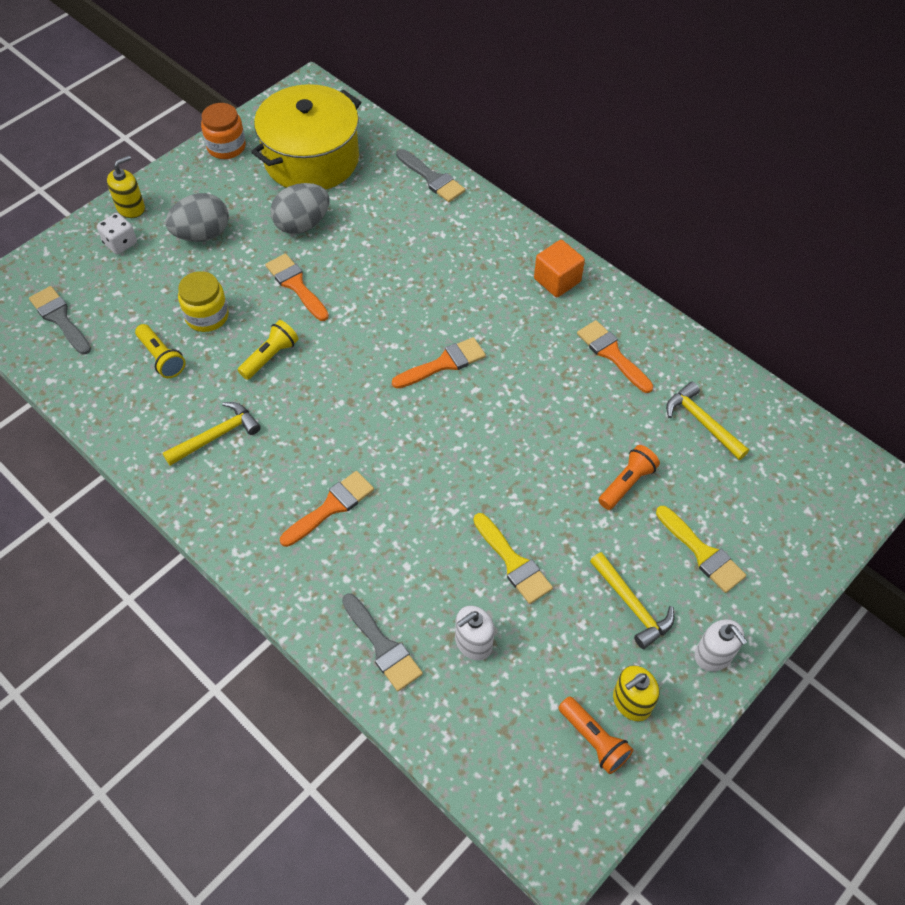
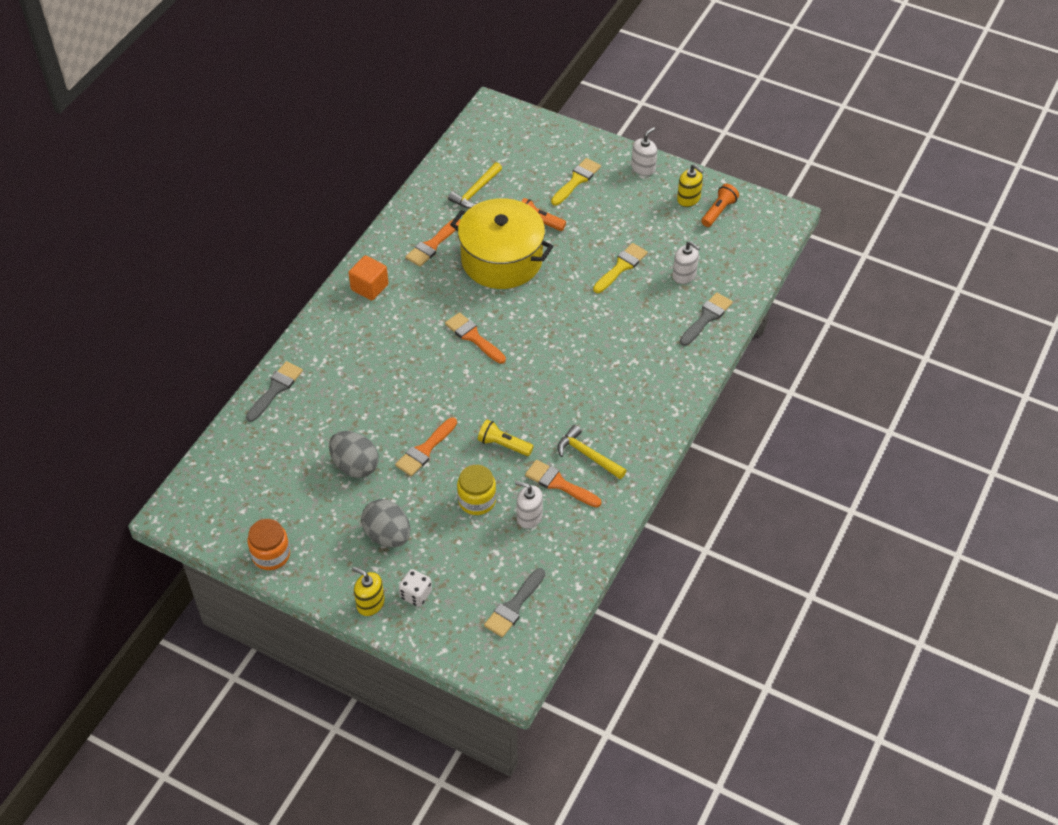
camera: 105 degrees left, 5 degrees down
(161, 358) = (529, 516): yellow flashlight -> white soap dispenser
(311, 159) = (272, 482): yellow pot -> yellow pot (501, 260)
(331, 507) = (619, 370): orange brush -> orange brush (559, 484)
(632, 605) = (627, 207): yellow hammer -> none

